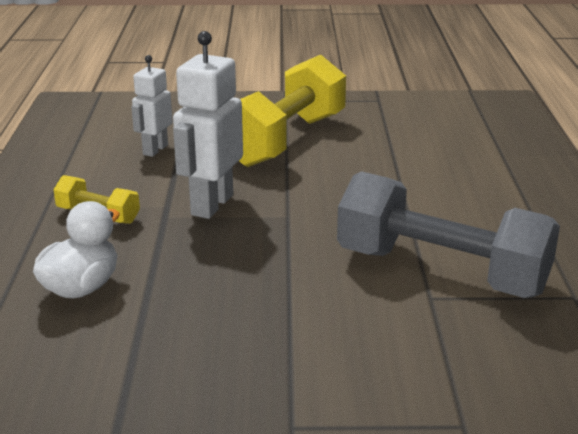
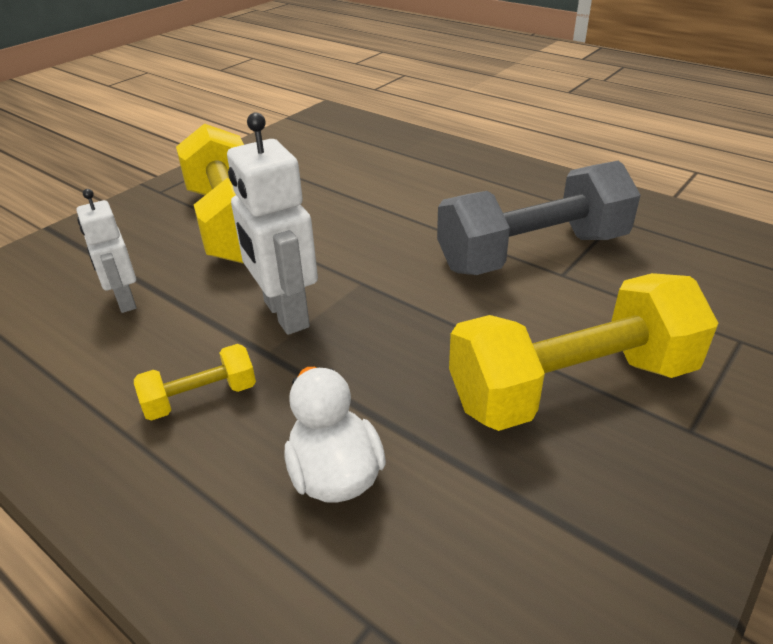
camera: 50 degrees left, 10 degrees up
(278, 350) = (572, 386): none -> yellow dumbbell

